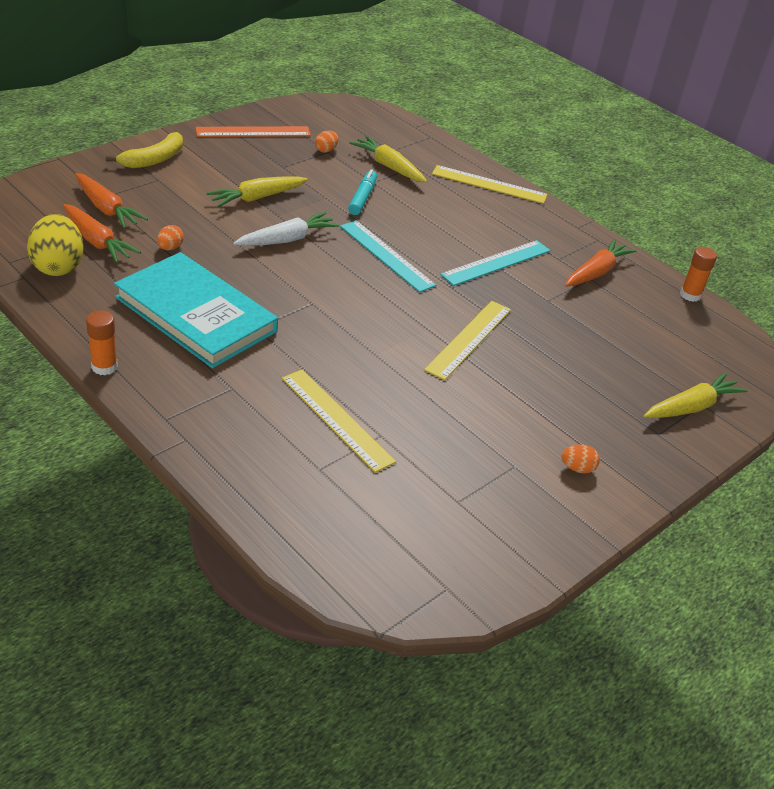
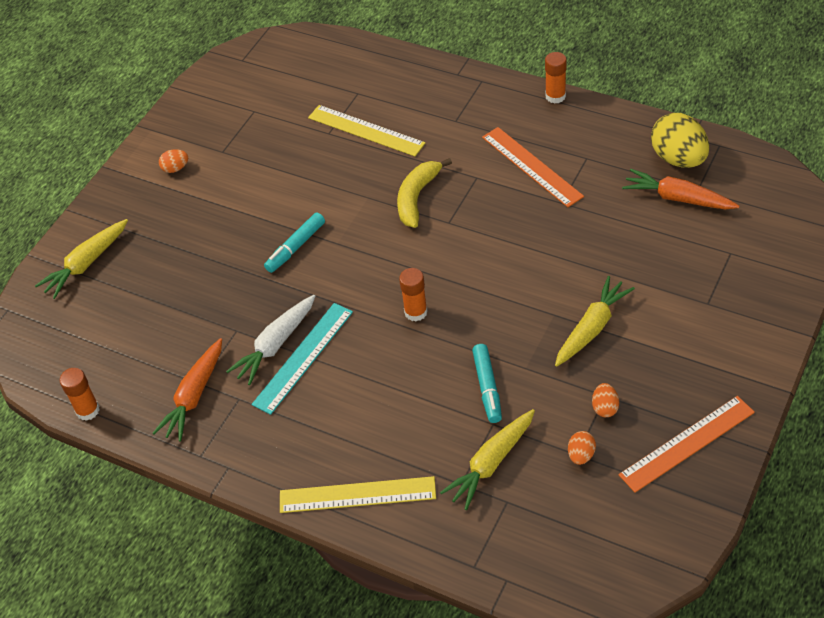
camera: 170 degrees right, 10 degrees up
(106, 209) = (710, 239): orange carrot -> none
(154, 159) = (741, 331): yellow banana -> yellow banana (417, 198)
(170, 248) = (612, 222): orange egg -> orange egg (605, 408)
(195, 314) = (531, 166): turquoise book -> orange ruler
(287, 239) = (520, 285): white carrot -> white carrot (275, 345)
(386, 255) = (416, 312): turquoise ruler -> orange glue stick
(388, 166) = (491, 463): yellow carrot -> yellow carrot turned 105 degrees clockwise
(469, 339) = (295, 247): yellow ruler -> turquoise marker

